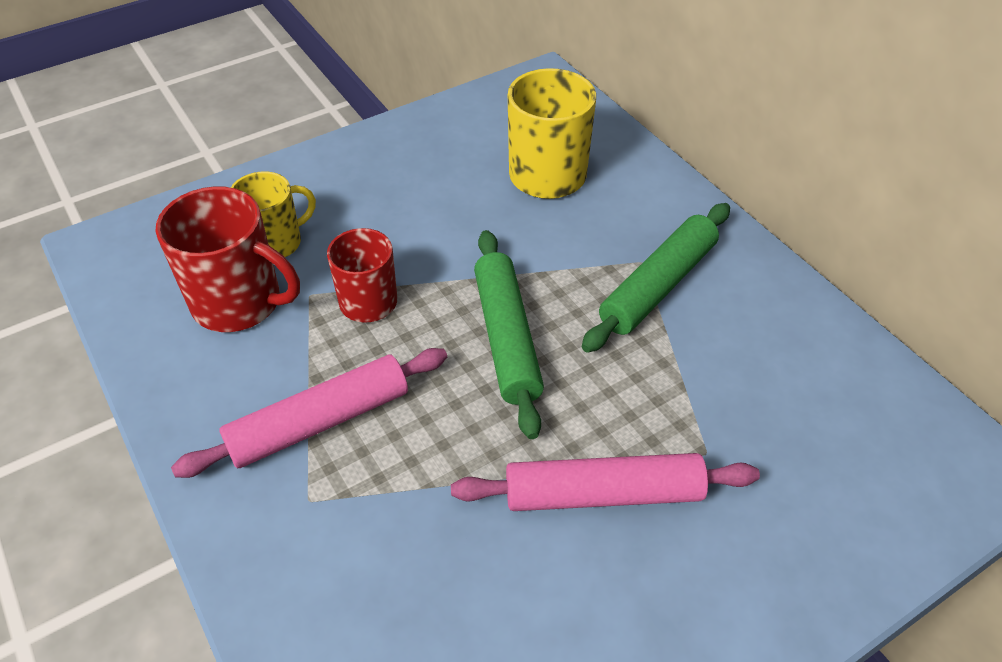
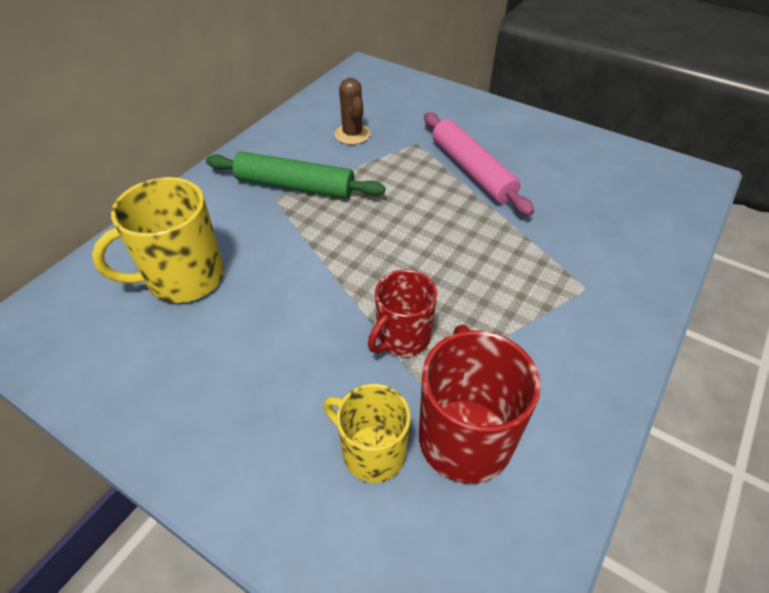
camera: 115 degrees left, 0 degrees up
(319, 422) = (530, 311): pink rolling pin -> none
(506, 338) = (388, 242): green rolling pin -> none
(761, 380) = (352, 134): none -> brown cactus

